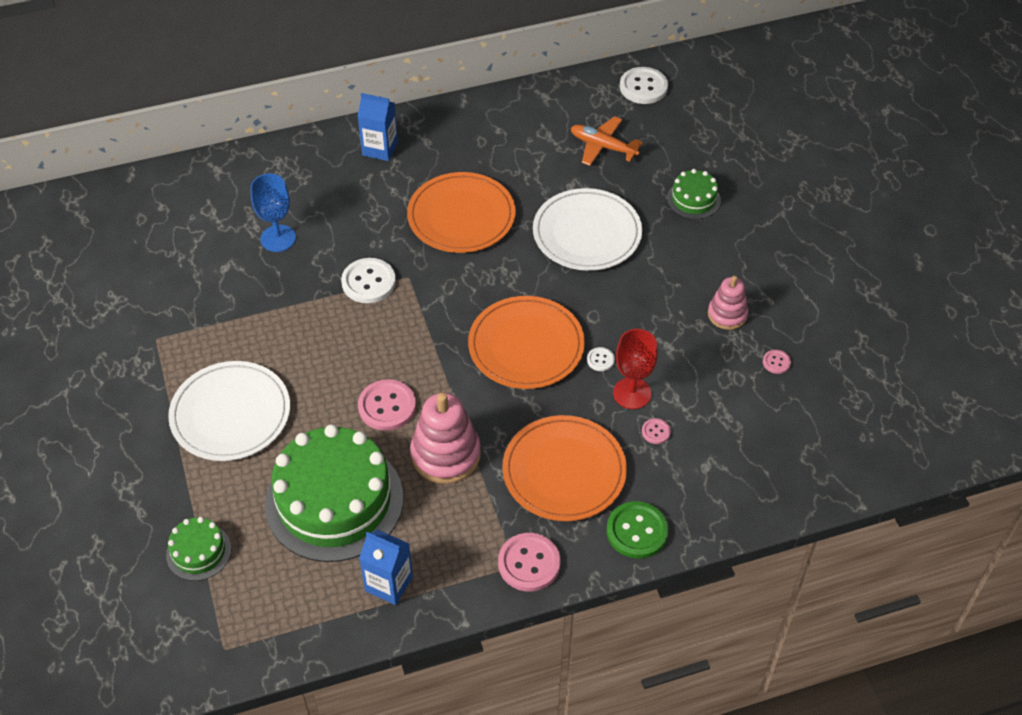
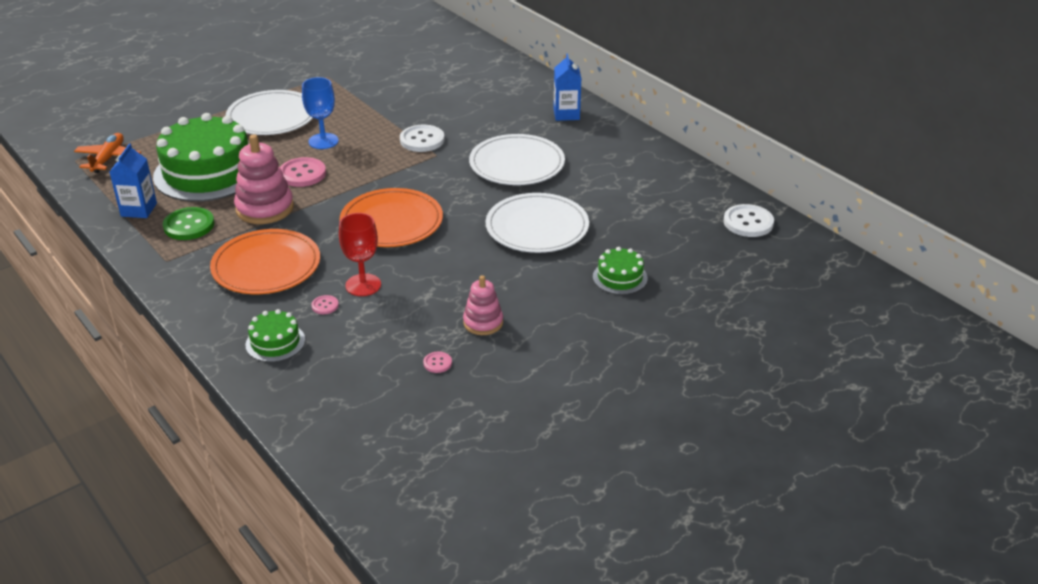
camera: 70 degrees right, 15 degrees down
(198, 552) = (151, 133): green cake -> green cake (275, 342)
(278, 238) = (445, 96): blue goblet -> blue goblet (323, 141)
(461, 216) = (517, 164): orange plate -> white plate
(529, 563) = (170, 267): pink button -> none
(600, 360) = (393, 262): white button -> none
(603, 146) = (650, 215): orange plane -> orange plane (108, 158)
(637, 531) = (214, 315): green button -> green button (189, 225)

